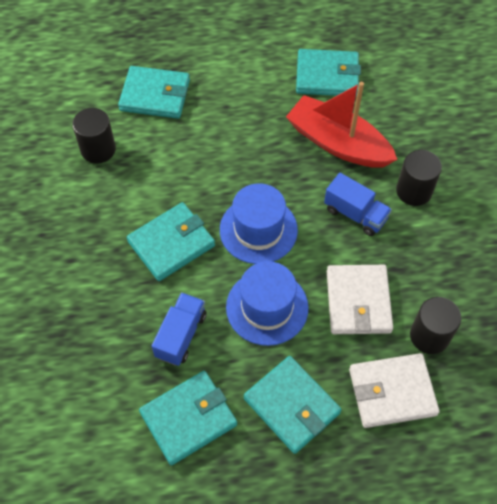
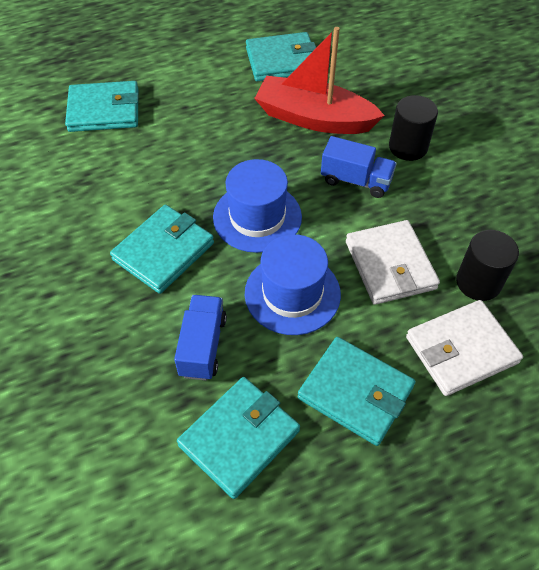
camera: 15 degrees left, 5 degrees down
(98, 149) = (53, 174): black cylinder -> none

